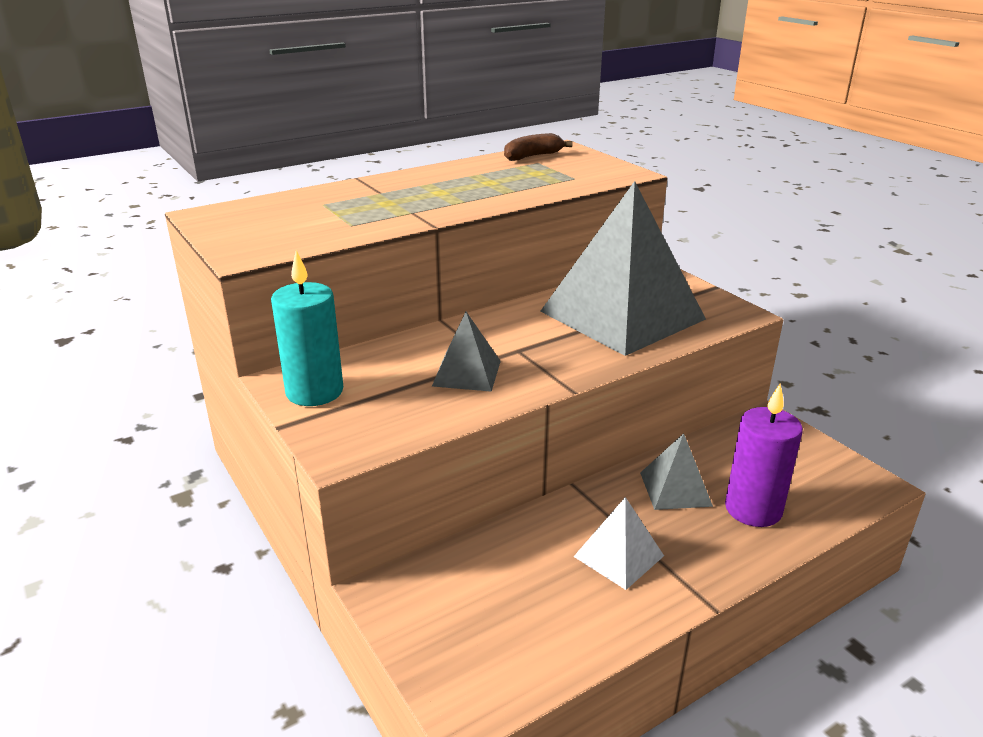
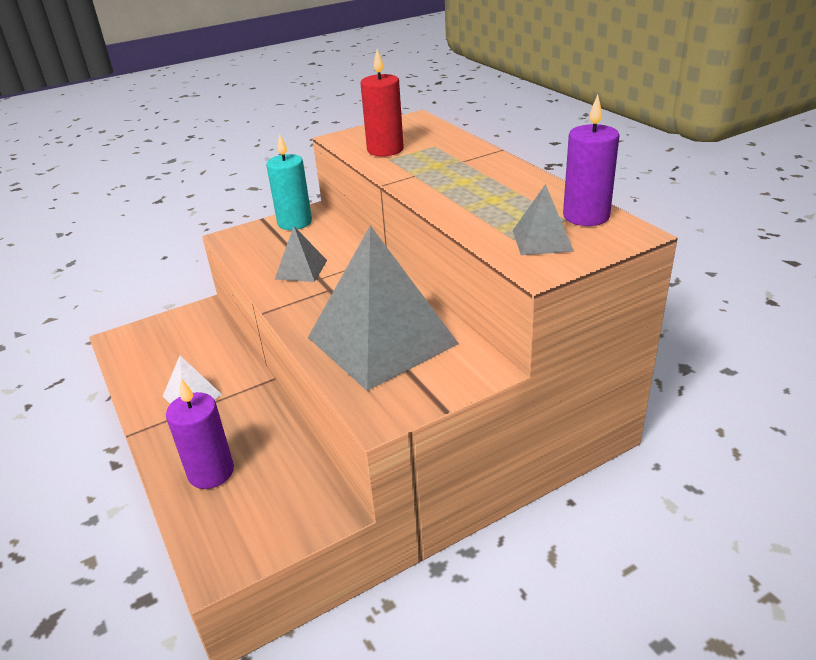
camera: 95 degrees right, 5 degrees up
(319, 227) = (385, 150): none -> red candle
(533, 156) = (586, 216): brown banana -> purple candle
(675, 489) = (250, 430): grey pyramid -> grey pyramid (542, 240)

